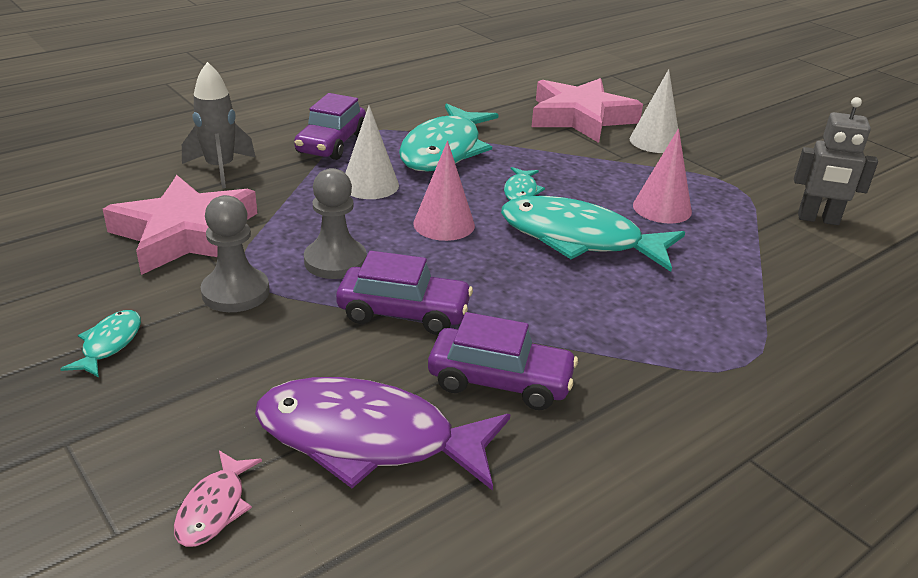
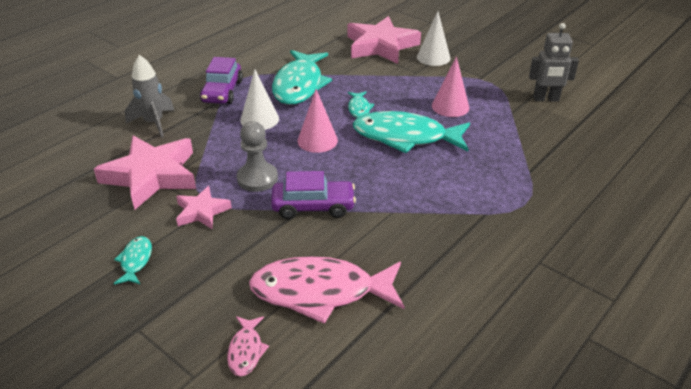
camera: 10 degrees left, 5 degrees up
(235, 292) = (202, 211): grey pawn -> pink star
(368, 439) = (320, 292): purple fish -> pink fish
(500, 381) = (386, 241): purple car -> none

